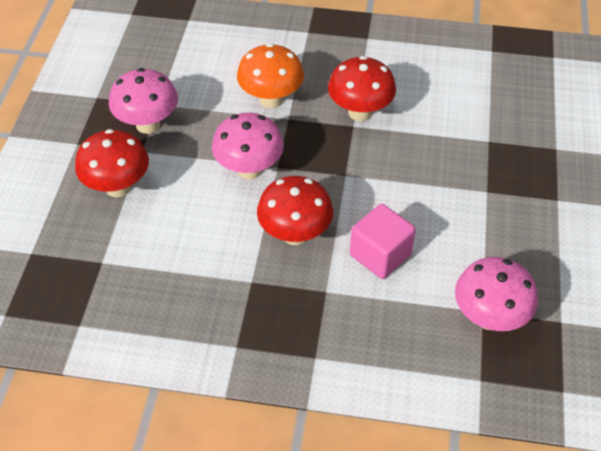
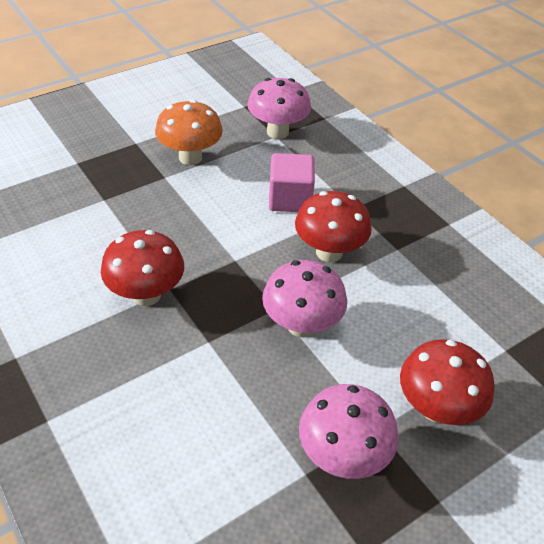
camera: 135 degrees left, 5 degrees down
(271, 99) = (195, 374): orange mushroom -> orange mushroom (190, 157)

